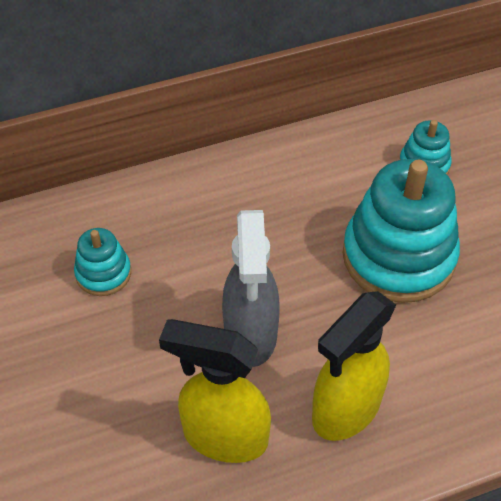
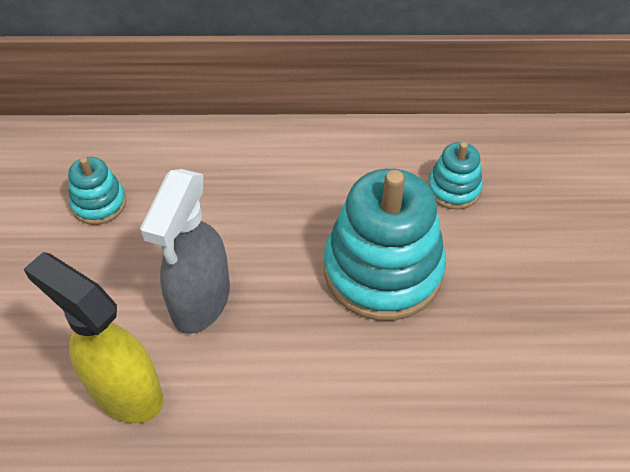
camera: 20 degrees right, 0 degrees up
(345, 410) = (252, 405): yellow spray bottle -> none

